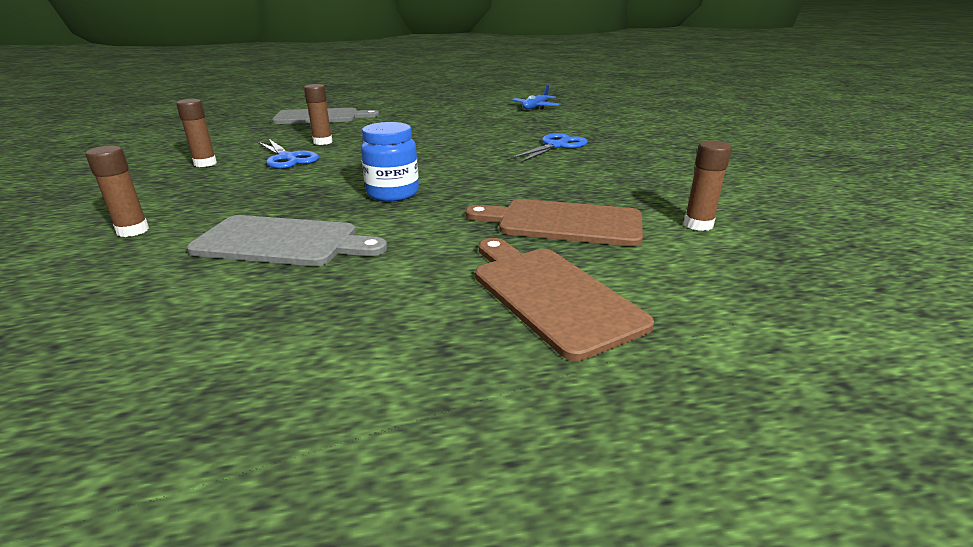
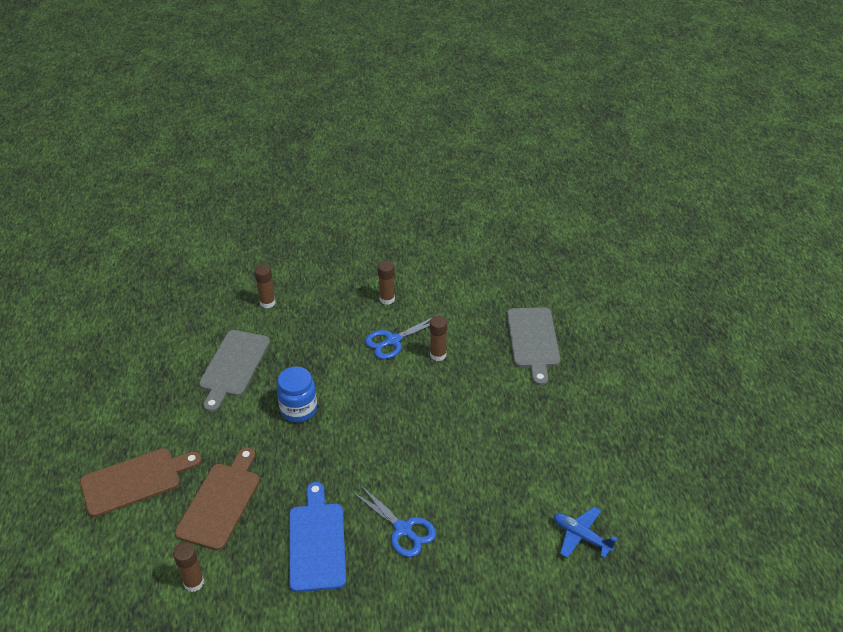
camera: 95 degrees right, 15 degrees up
(592, 173) = (316, 542): none -> blue cutting board

